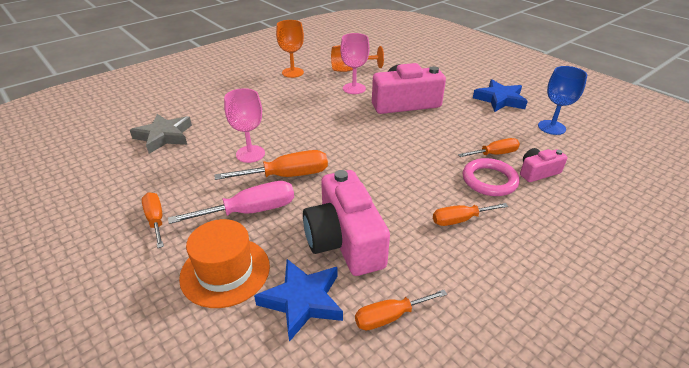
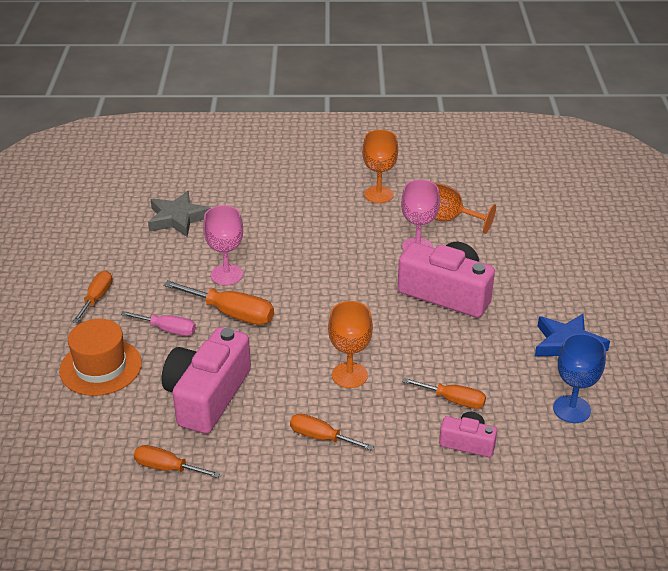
camera: 40 degrees right, 0 degrees up
(250, 211) = (168, 330): pink screwdriver -> pink screwdriver, size x0.64
(302, 300) = (125, 419): blue star -> none
(419, 172) = (349, 375): none -> orange goblet
(489, 180) = (404, 421): pink ring -> none

